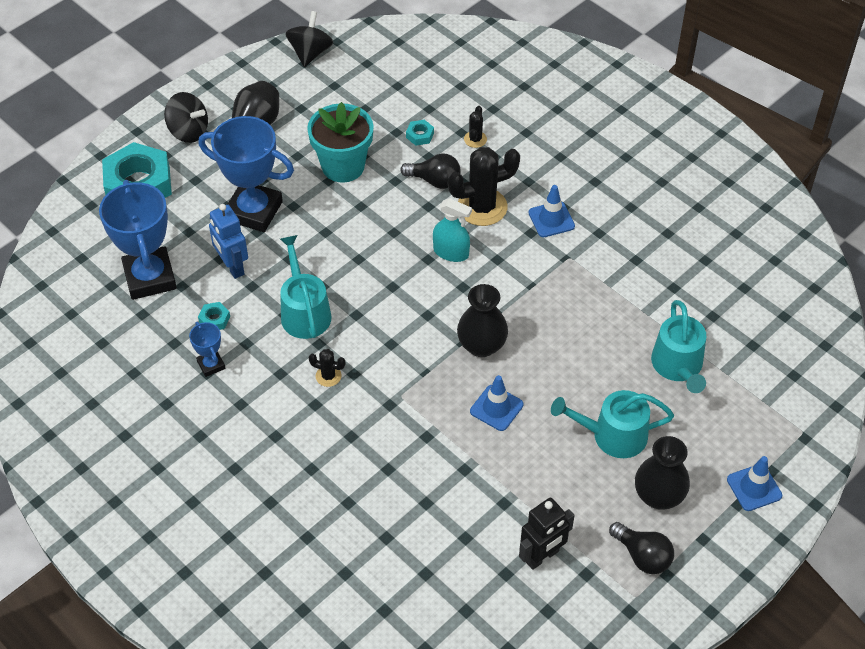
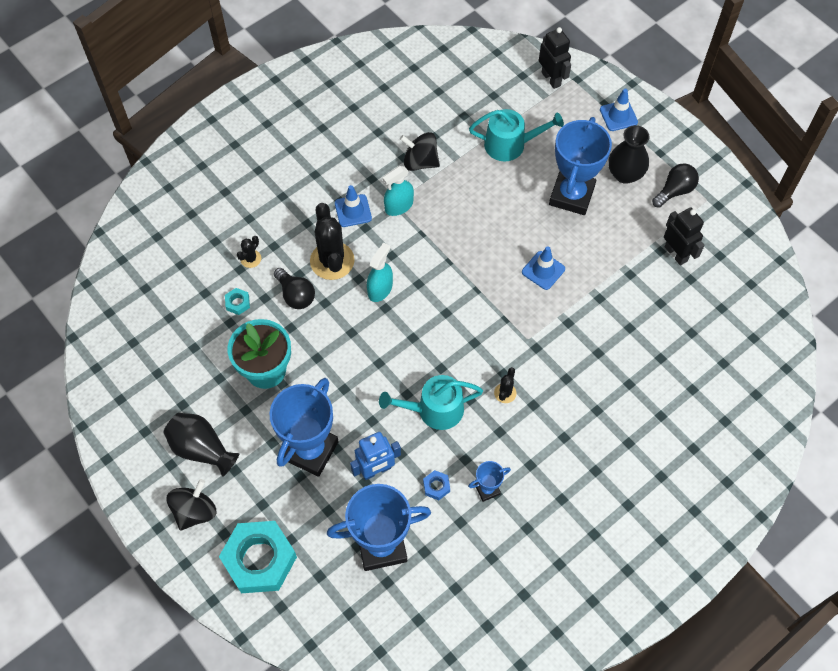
camera: 85 degrees left, 10 degrees up
(214, 319) = (436, 486): turquoise nut -> blue nut
(310, 53) = (107, 393): black spinning top -> black spinning top (420, 162)
(435, 181) = (295, 295): black light bulb -> black light bulb turned 120 degrees clockwise
(475, 139) = (250, 259): black cactus -> black cactus turned 75 degrees counterclockwise
(481, 346) = (481, 275): black vase -> none
(565, 261) = (399, 206): none -> turquoise spray bottle
(613, 435) = (571, 195): turquoise watering can -> blue trophy
(797, 407) = (551, 79): none -> black robot

